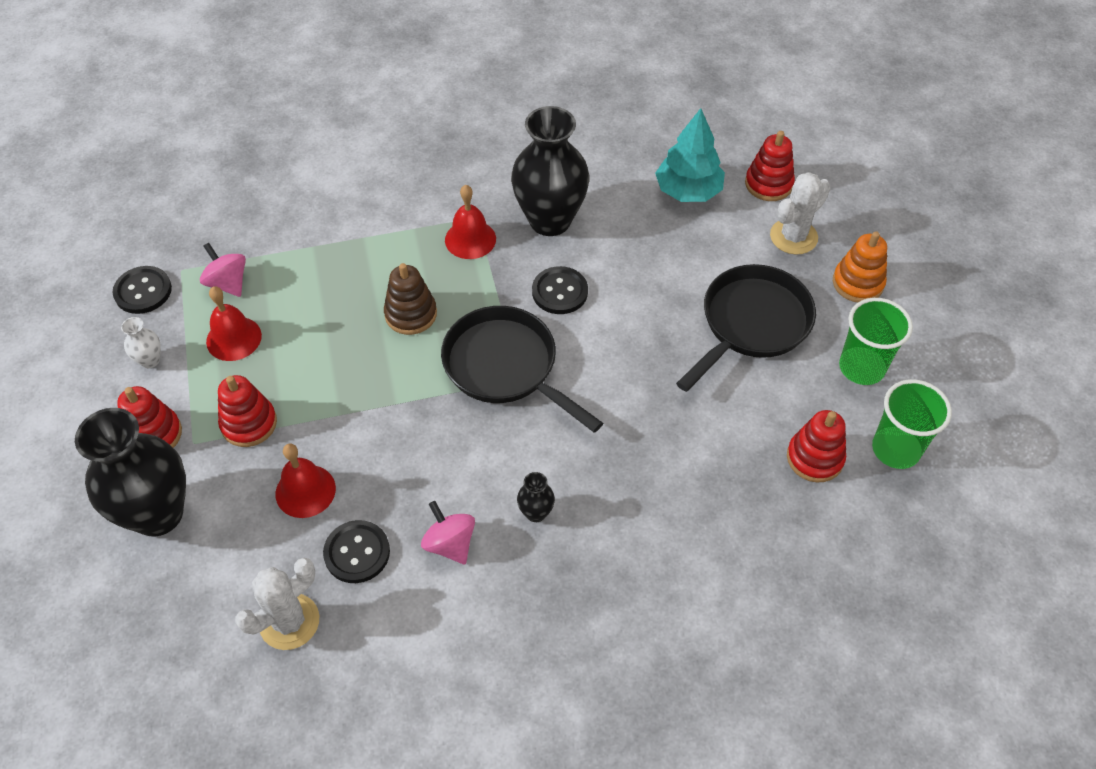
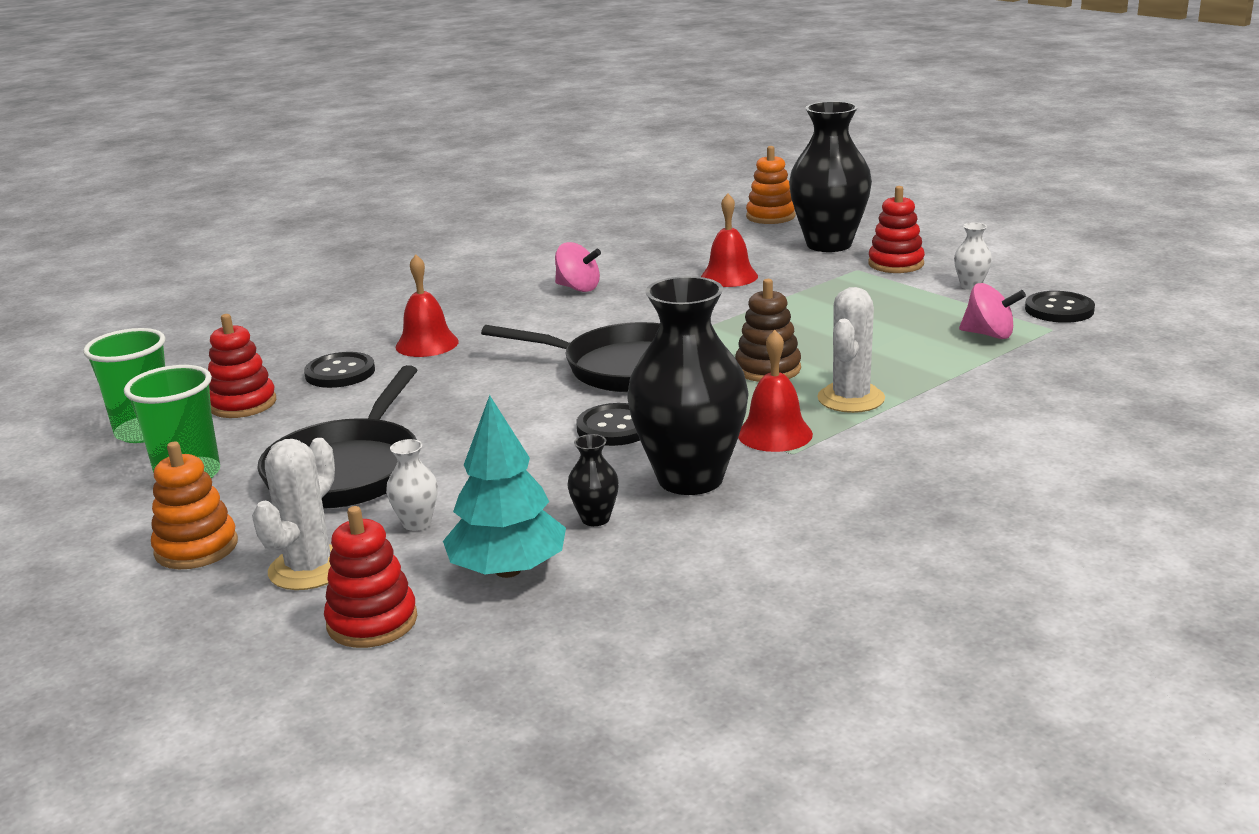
camera: 155 degrees right, 30 degrees down
(131, 632) = (770, 216): none -> orange stacking toy
(234, 338) = (920, 312): red bell -> red bell (427, 344)
(249, 423) = (826, 286): red stacking toy -> none
(289, 621) = (666, 242): white cactus -> white cactus (851, 399)
(357, 553) = (650, 269): black button -> black button (340, 373)
(536, 513) = (516, 315): black vase -> black vase (595, 519)
(723, 250) = (417, 523): none -> white vase

